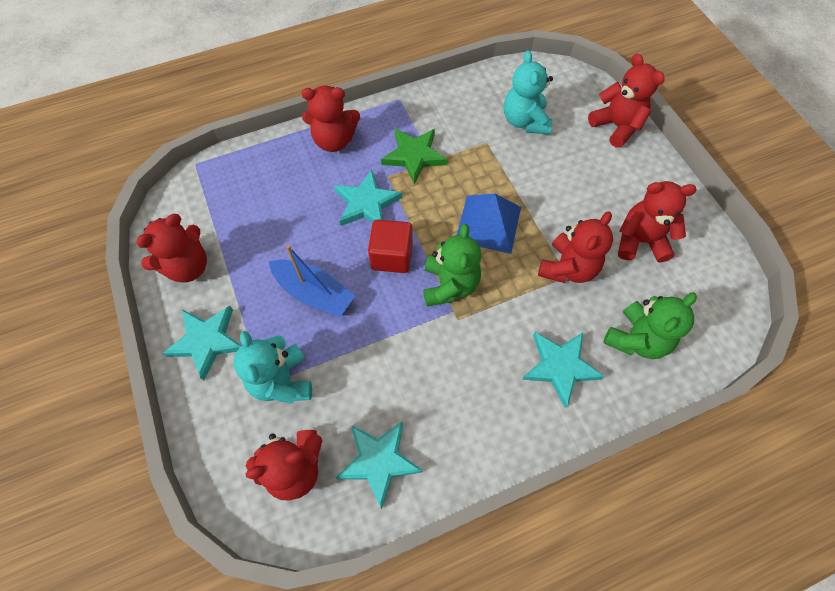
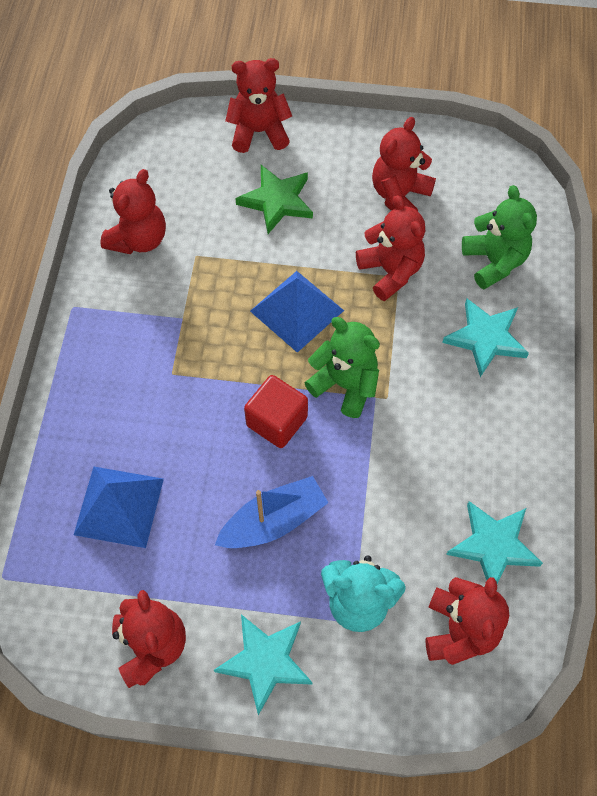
camera: 60 degrees left, 0 degrees up
(274, 198) = (119, 506): none -> blue pyramid
(334, 140) = (82, 404): red teddy bear -> red teddy bear (139, 239)
(366, 203) = (193, 412): turquoise star -> none
(414, 156) = (164, 333): green star -> green star (277, 201)
(525, 121) = (194, 205): turquoise teddy bear -> none

